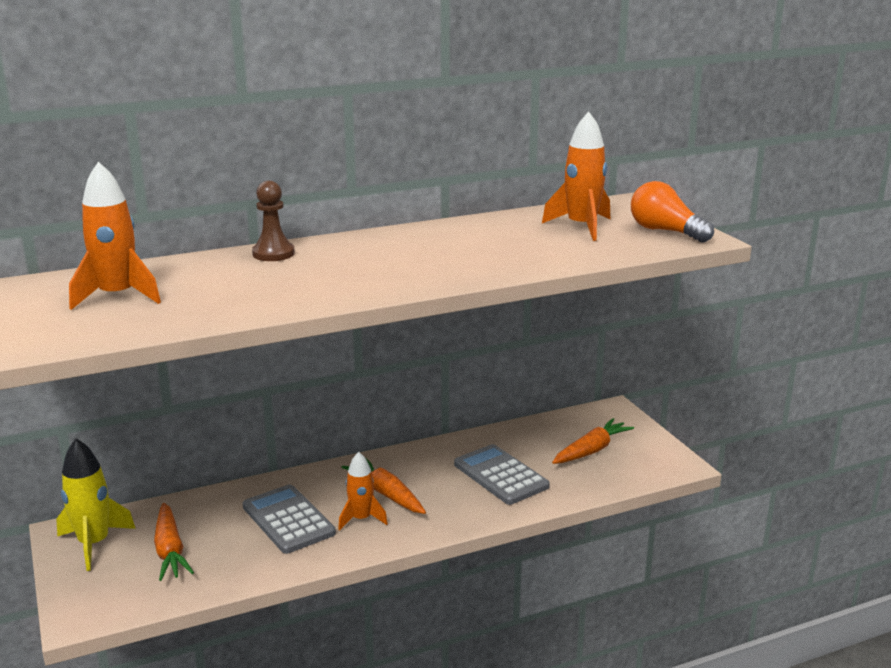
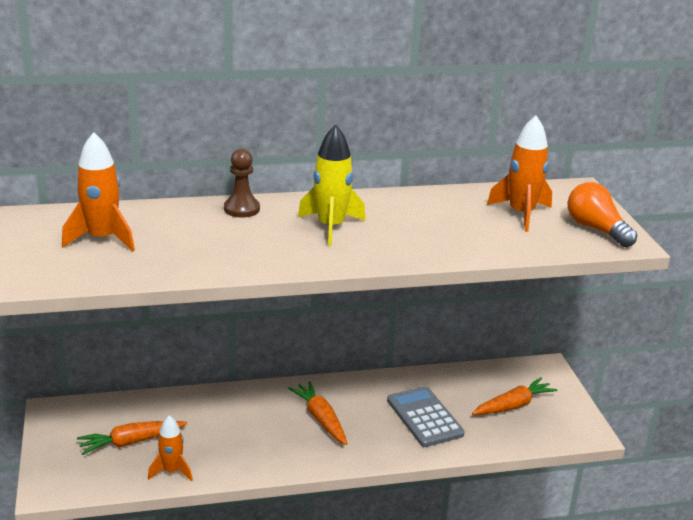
camera: 10 degrees right, 5 degrees up
(94, 544) = (73, 426): yellow rocket -> yellow rocket (331, 227)
(170, 550) = (131, 442): orange carrot -> orange carrot turned 75 degrees clockwise
(288, 520) = (233, 430): grey calculator -> none
(361, 519) = (293, 439): orange rocket -> orange rocket (172, 471)

